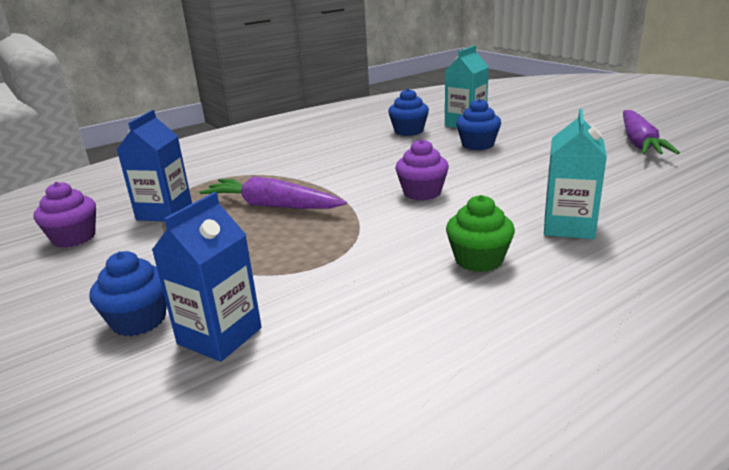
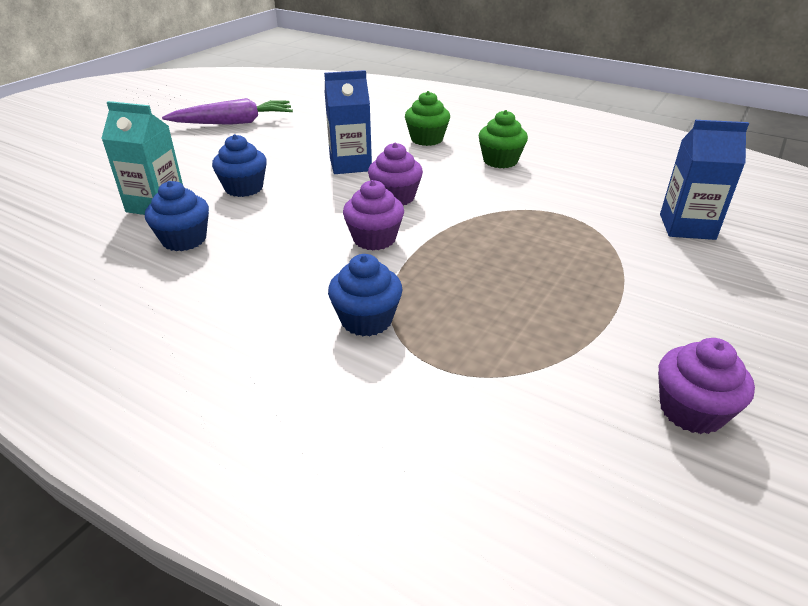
camera: 115 degrees left, 10 degrees up
(139, 320) = (722, 269): blue cupcake -> blue cupcake (366, 320)
(164, 212) = (560, 359): blue carton -> blue carton (350, 165)
(272, 206) = (481, 275): purple carrot -> none
(358, 178) = (374, 239): none -> purple cupcake
(568, 226) = (426, 139): turquoise carton -> green cupcake

